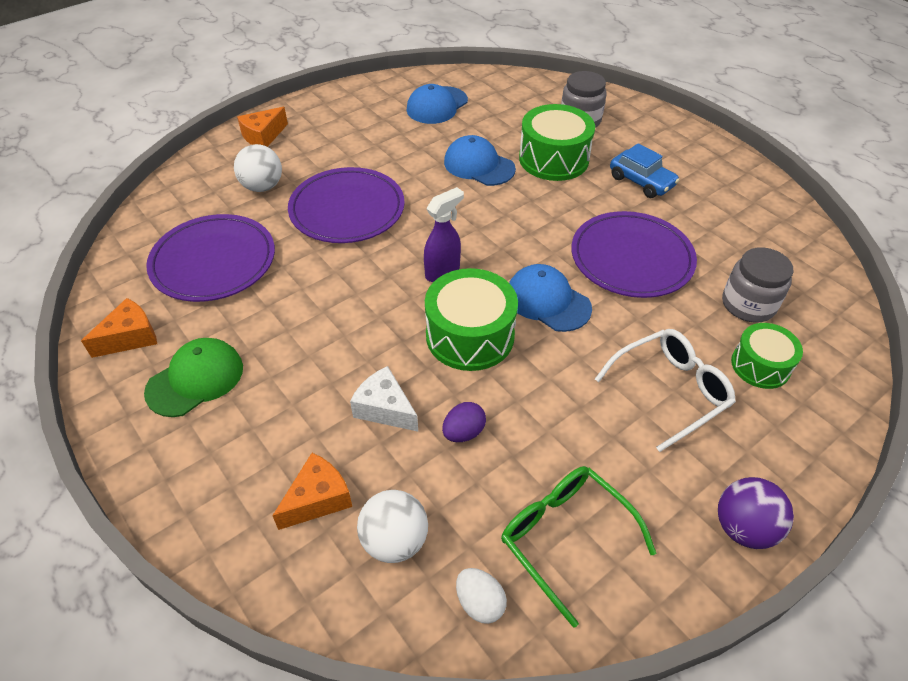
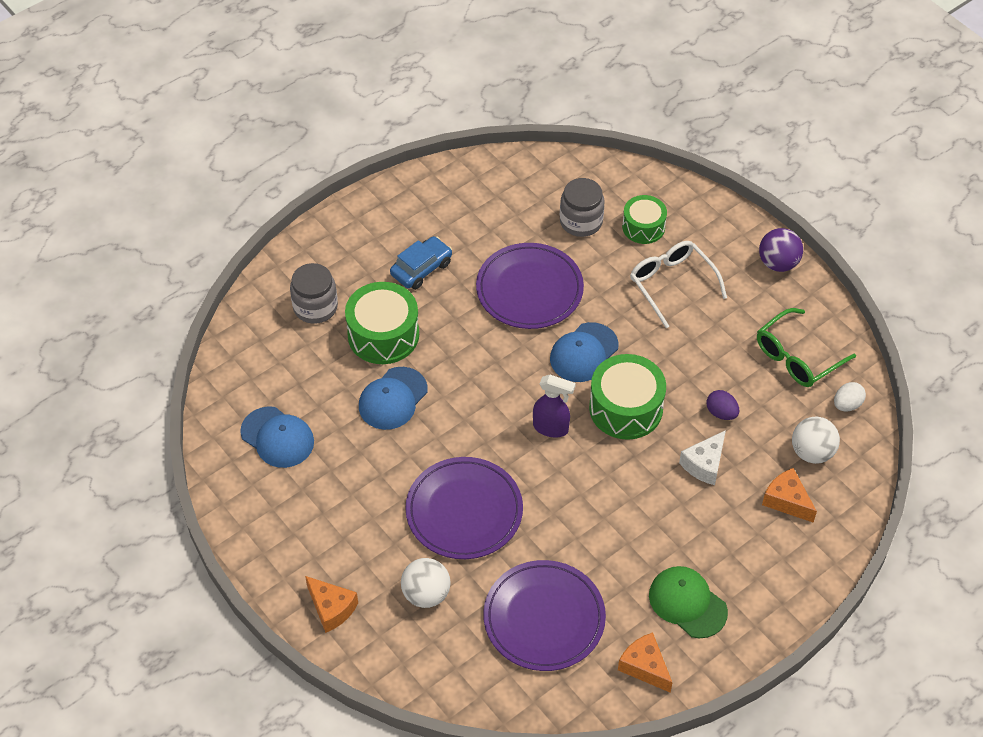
camera: 90 degrees left, 5 degrees up
(443, 272) = (551, 428): purple spray bottle -> purple spray bottle turned 150 degrees clockwise

